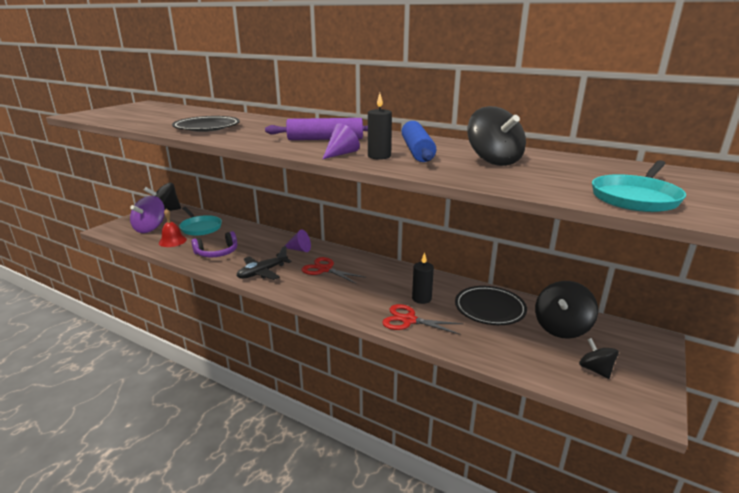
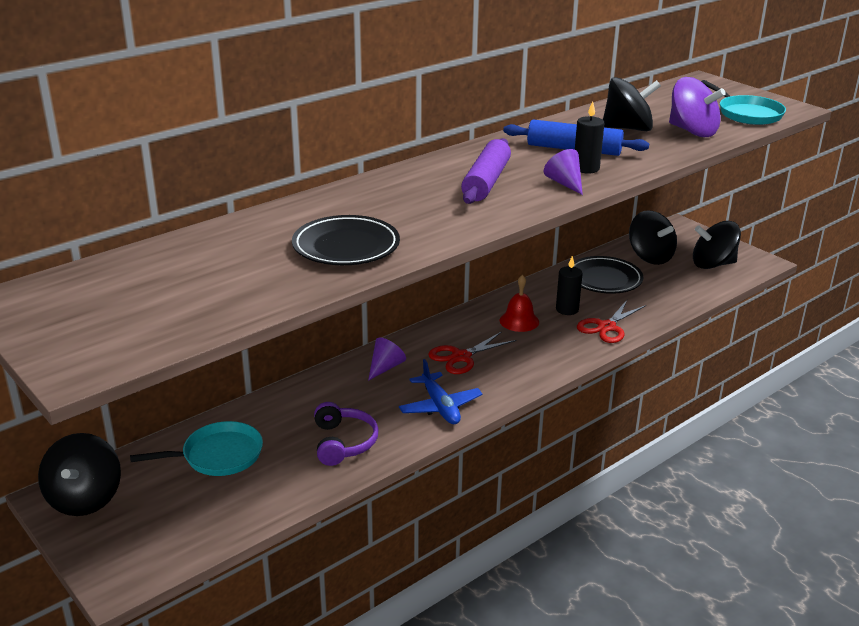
camera: 70 degrees left, 5 degrees up
(150, 228) = (168, 518): purple spinning top -> purple spinning top (692, 131)
(172, 241) = (257, 489): red bell -> red bell (519, 321)
(262, 272) = (440, 407): black plane -> blue plane
(595, 370) = (713, 264): black spinning top -> black spinning top, size x1.68

